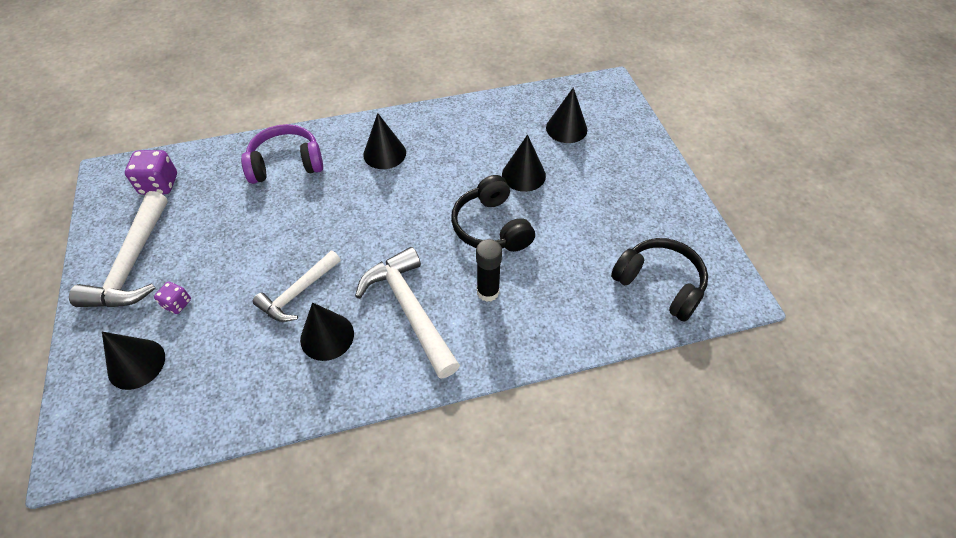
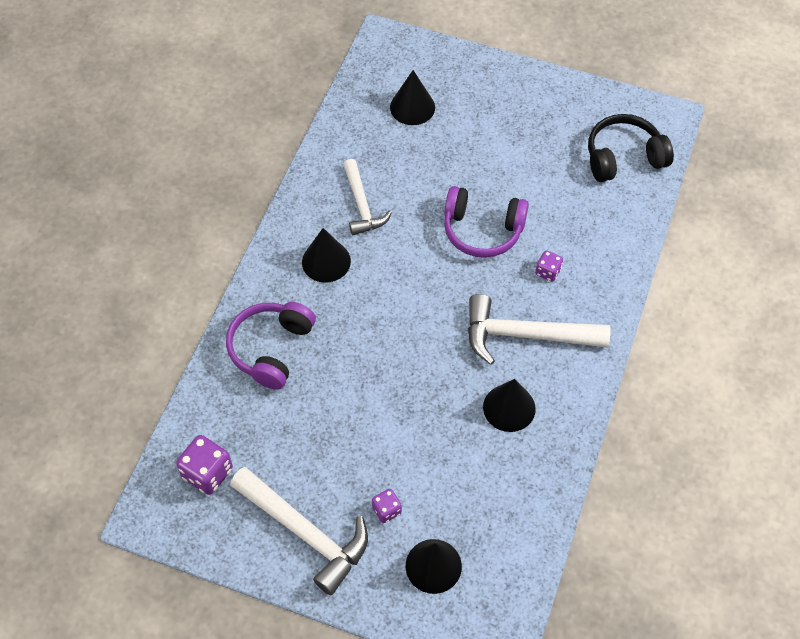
camera: 55 degrees left, 5 degrees up
(298, 293) = (446, 409): white hammer -> white hammer (362, 205)
(488, 292) = (548, 272): black glue stick -> purple dice
(491, 227) = (482, 230): black headphones -> purple headphones
(523, 175) = (442, 172): black cone -> none

